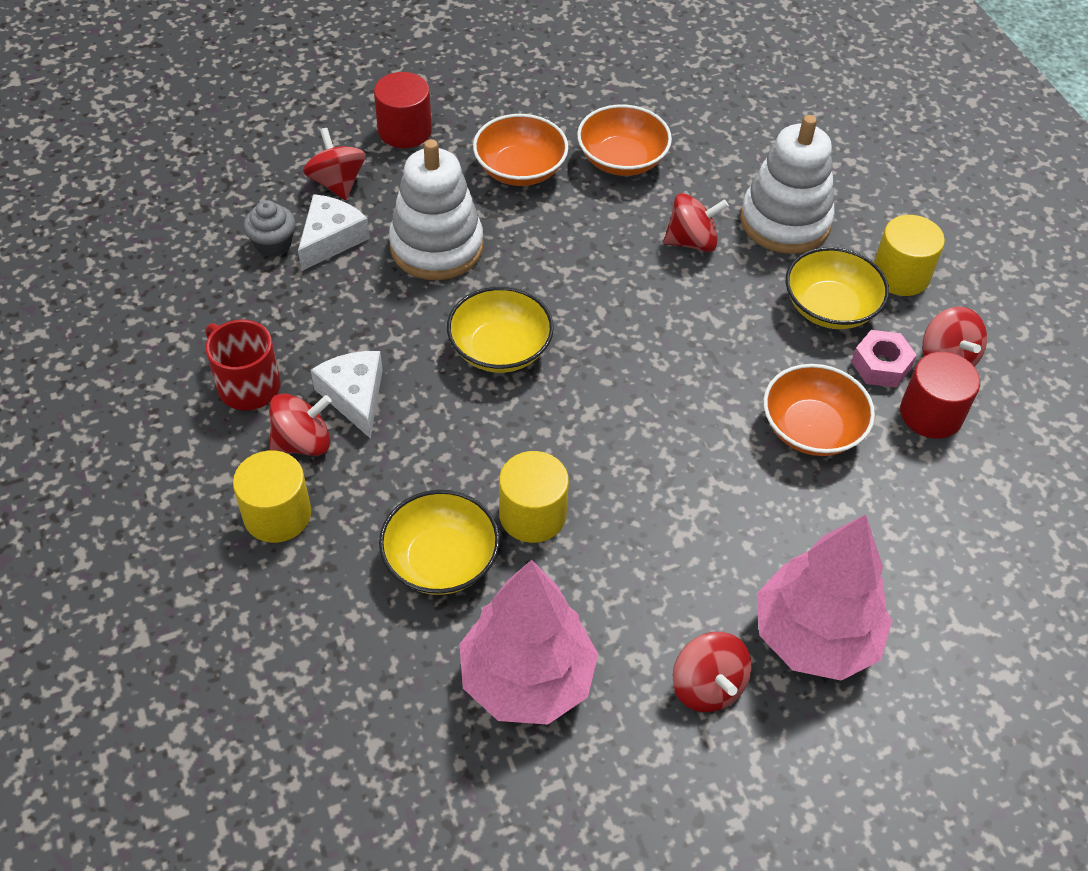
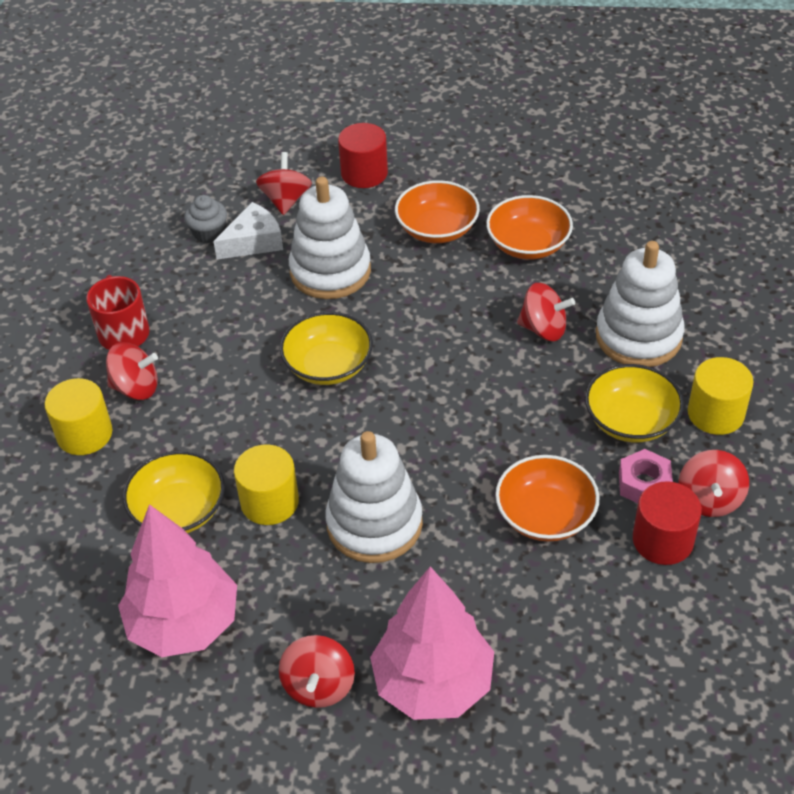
camera: 30 degrees right, 5 degrees down
(354, 396) = (195, 366): white cheese -> none
(654, 498) = (374, 524): none -> white stacking toy

